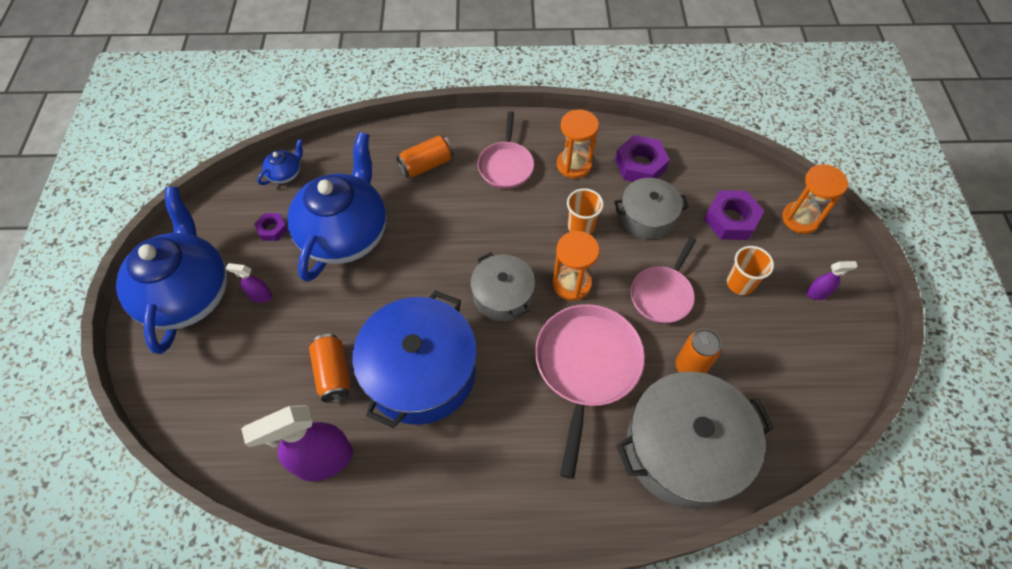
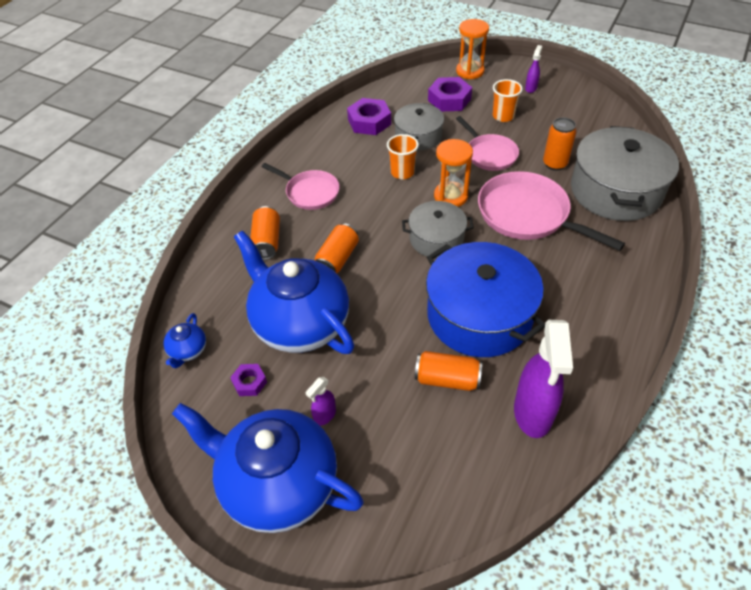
camera: 60 degrees left, 10 degrees down
(285, 174) = (188, 351): blue teapot -> blue teapot turned 150 degrees counterclockwise
(433, 226) = (337, 259): none -> orange can
(574, 165) = (341, 155): orange hourglass -> none

